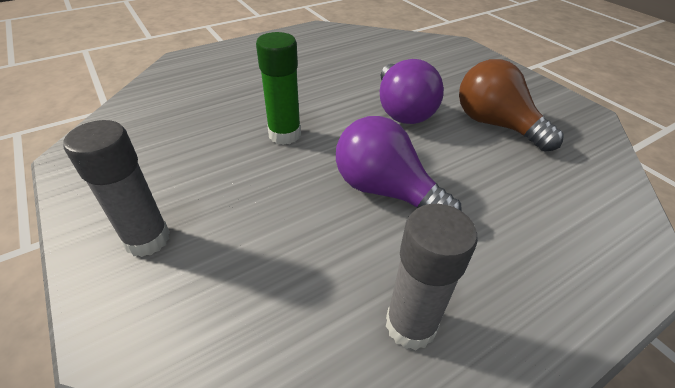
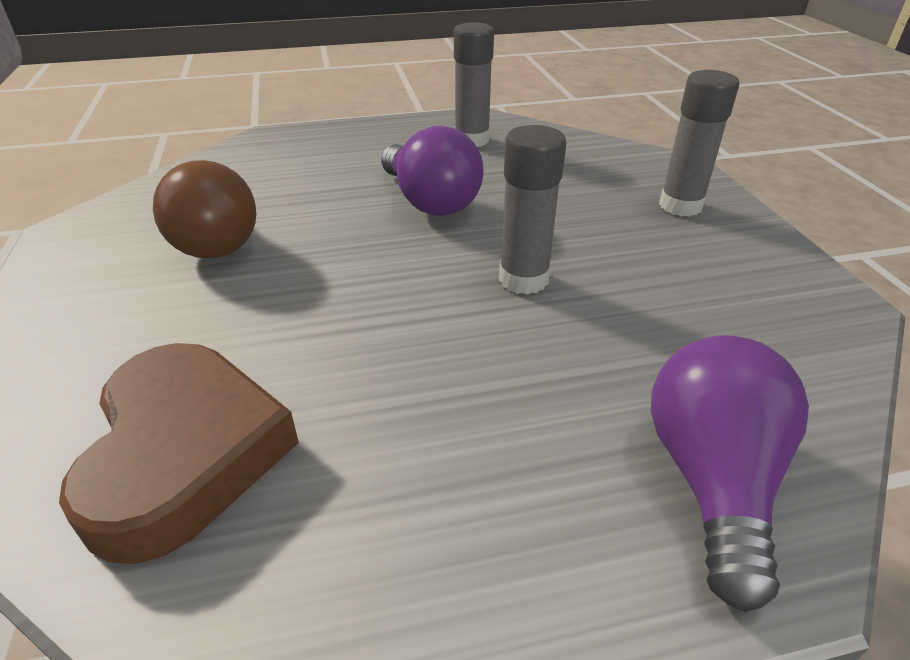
camera: 160 degrees left, 5 degrees down
(284, 134) = (523, 279): green glue stick -> grey glue stick
(385, 51) = (184, 453): none -> brown heart
(402, 110) = (318, 284): purple light bulb -> purple light bulb (711, 480)

